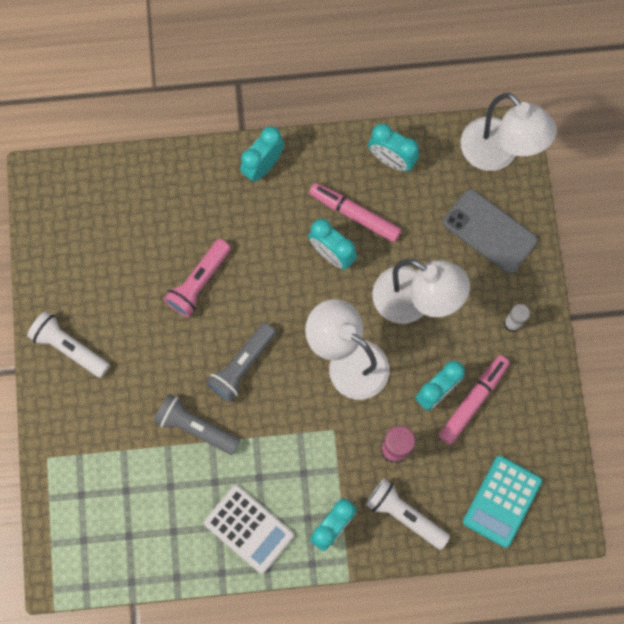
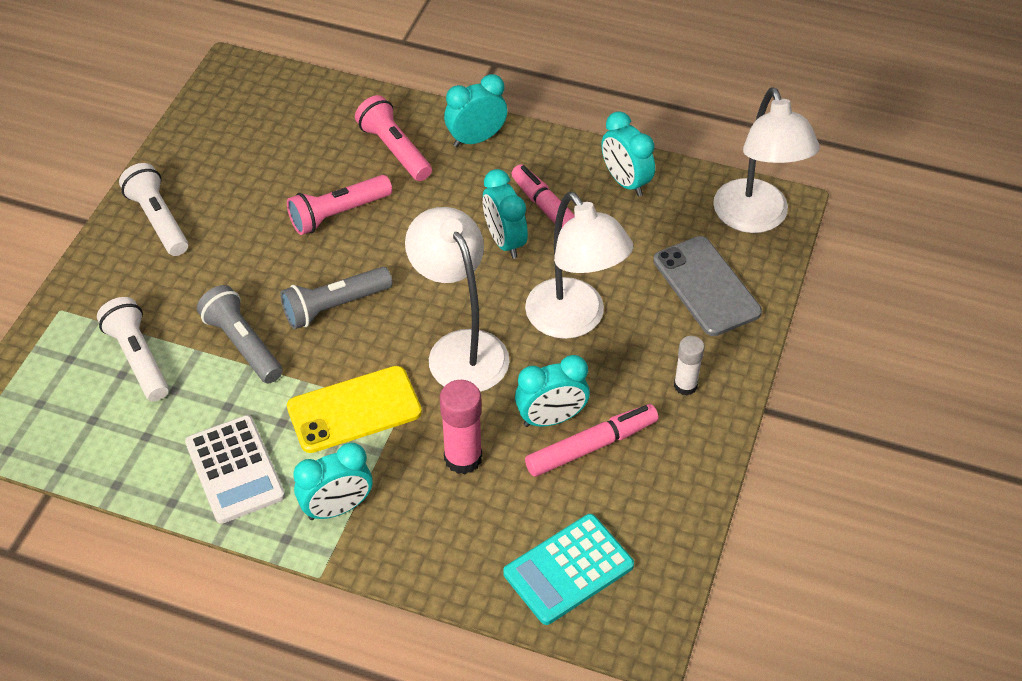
camera: 25 degrees right, 25 degrees down
(208, 203) = (394, 150): none -> pink flashlight
(302, 445) = (354, 410): none -> yellow phone
(404, 515) = (434, 533): white flashlight -> white flashlight (138, 358)

